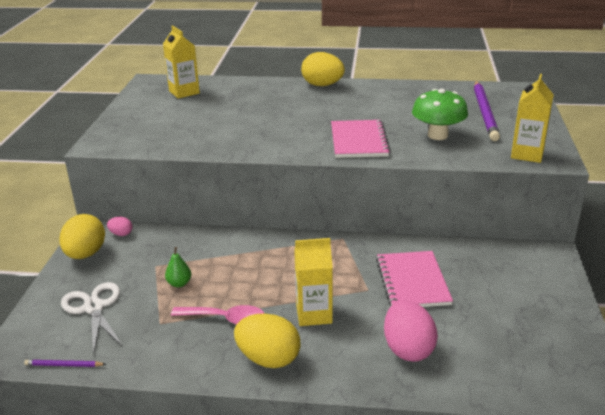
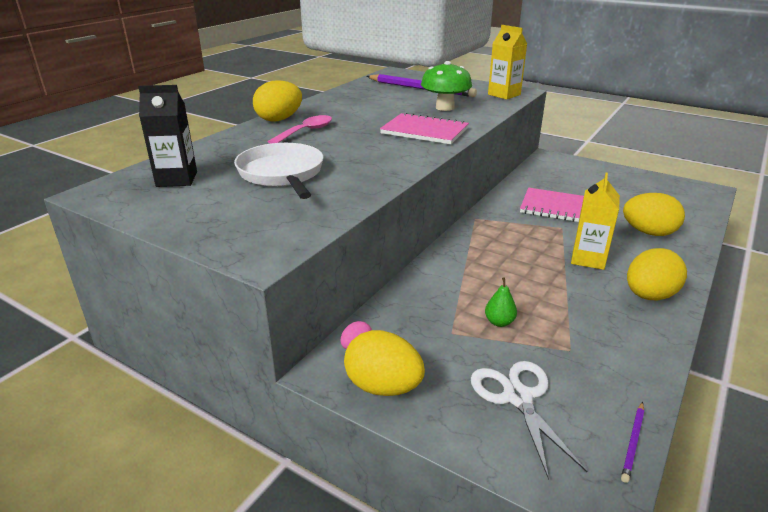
camera: 65 degrees left, 0 degrees up
(94, 308) = (518, 397): white scissors -> white scissors turned 75 degrees clockwise
(184, 92) = (177, 179): yellow carton -> black carton
(216, 116) = (282, 174): none -> white pan
(225, 319) = (578, 306): pink spoon -> pink spoon (306, 132)
(408, 349) = (648, 232): pink egg -> yellow egg

